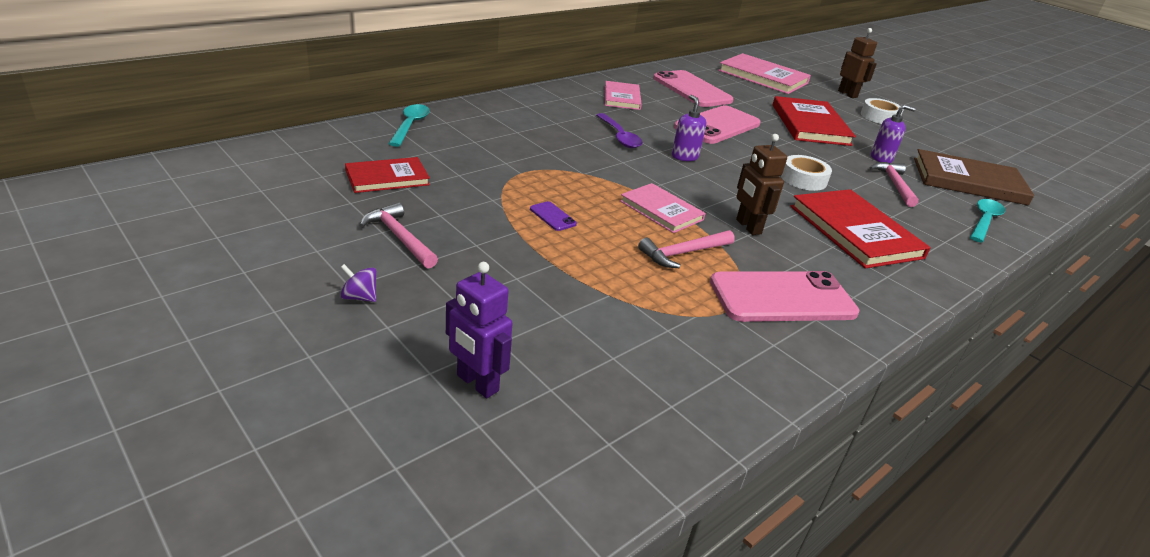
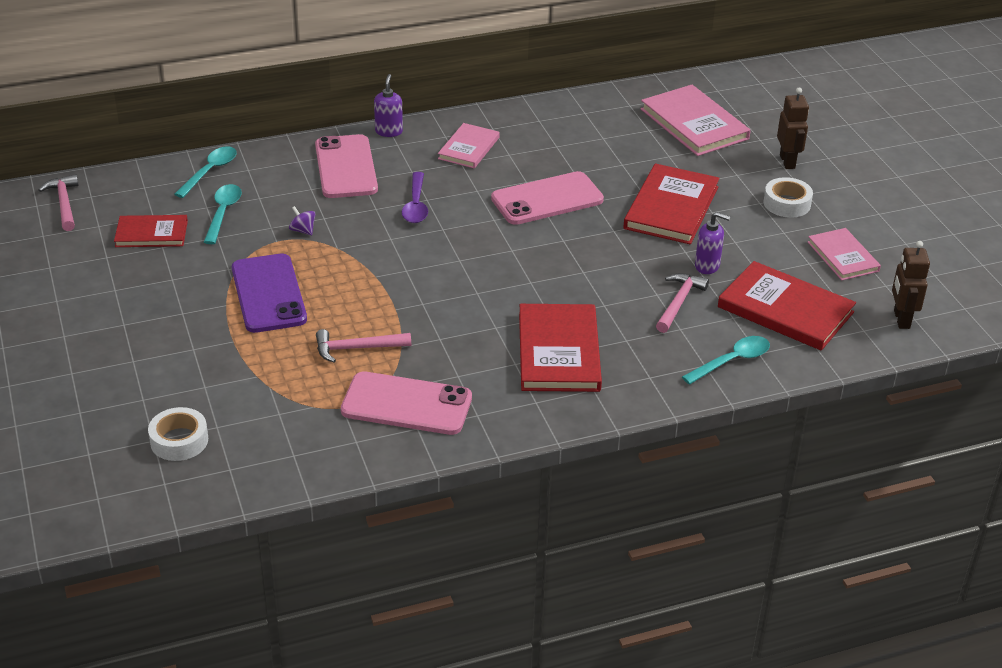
camera: 25 degrees right, 5 degrees up
(359, 297) = (65, 346): purple spinning top -> purple spinning top (303, 230)
(399, 237) = (125, 297): pink hammer -> pink hammer (64, 203)
(449, 155) = (223, 213): none -> turquoise spoon
(477, 383) = (105, 426): purple robot -> none
(553, 216) = (269, 294): purple phone -> purple phone, size x2.47
(661, 210) = (378, 301): pink book -> pink book (843, 256)
(684, 156) = (464, 239): purple soap dispenser -> purple soap dispenser (389, 131)
(691, 89) = (570, 140): pink phone -> pink phone (345, 167)
(748, 227) = (448, 330): brown robot -> brown robot (901, 319)
(803, 179) = (573, 283): white tape -> white tape (179, 440)
(968, 181) = (785, 310): brown book -> red book

